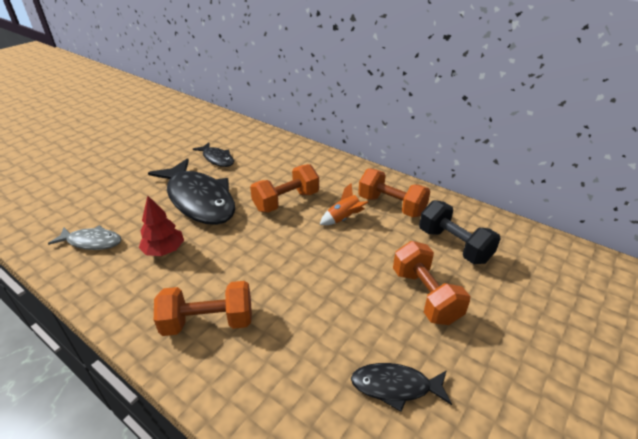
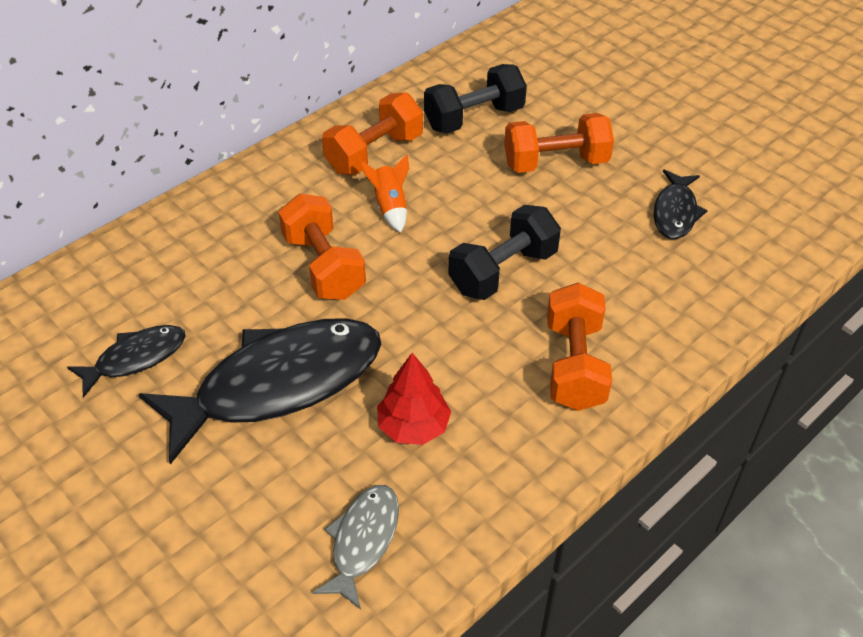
camera: 80 degrees left, 10 degrees up
(295, 276) = (503, 271): none -> black dumbbell

